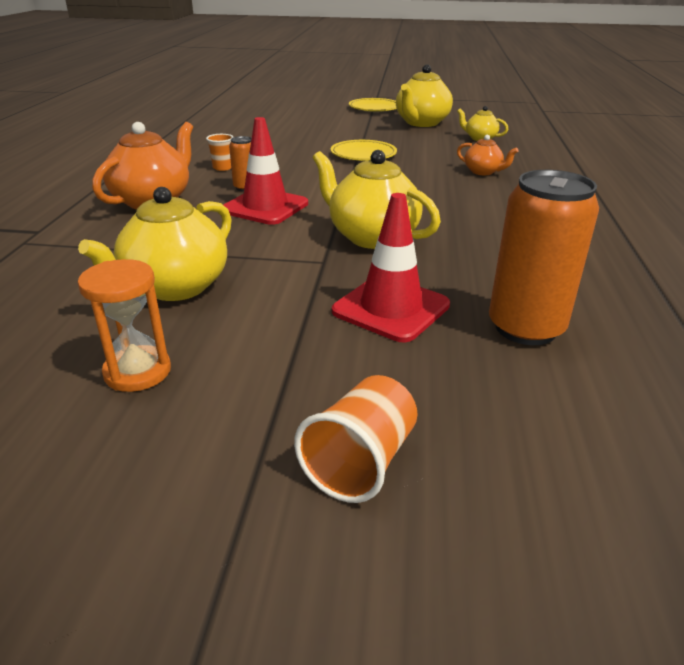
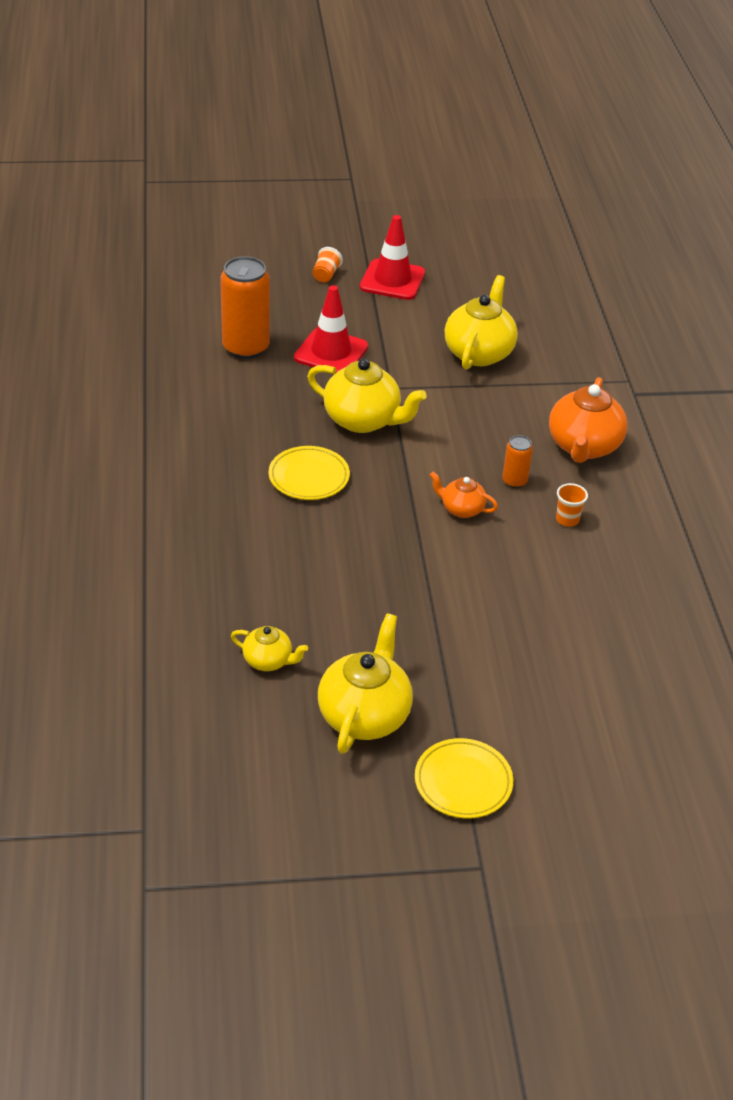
camera: 165 degrees right, 10 degrees up
(137, 372) = (452, 300): orange hourglass -> none
(265, 207) = (474, 450): red traffic cone -> red traffic cone (392, 280)
(361, 462) = (326, 275): orange cup -> orange cup, size x0.64
(363, 155) = (420, 579): yellow plate -> yellow plate (309, 477)
(483, 172) = (266, 553): orange teapot -> orange teapot (461, 509)

